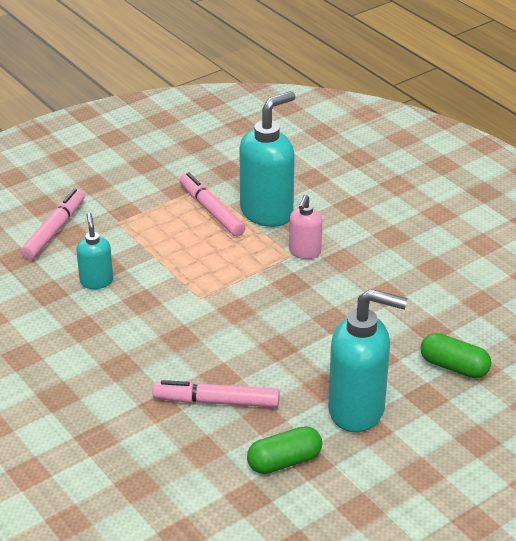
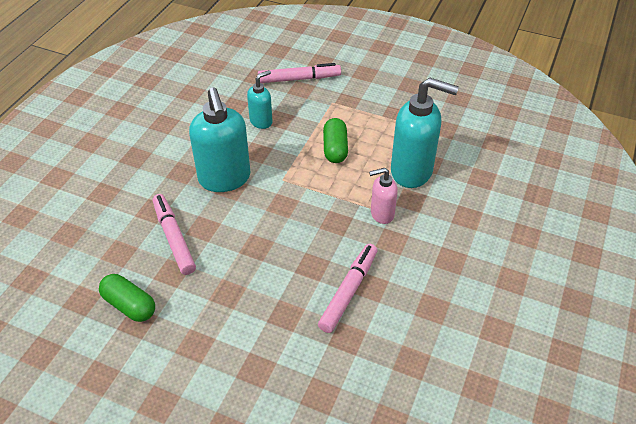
camera: 60 degrees right, 10 degrees up
(211, 211) = (386, 141): pink marker -> pink marker (348, 291)
(357, 410) = (212, 328): turquoise soap dispenser -> turquoise soap dispenser (225, 179)
(454, 367) = (307, 375): green capsule -> green capsule (335, 149)

